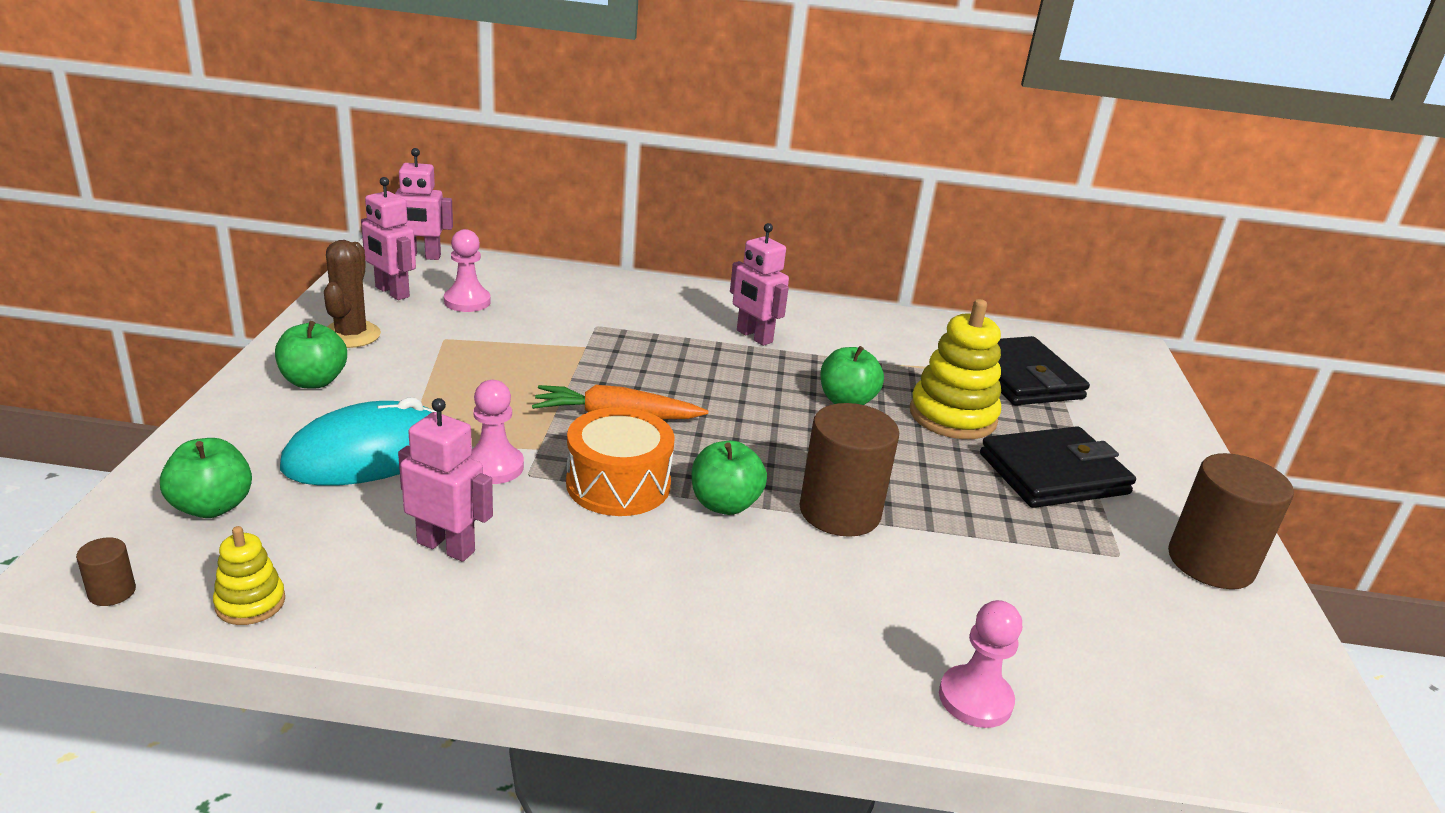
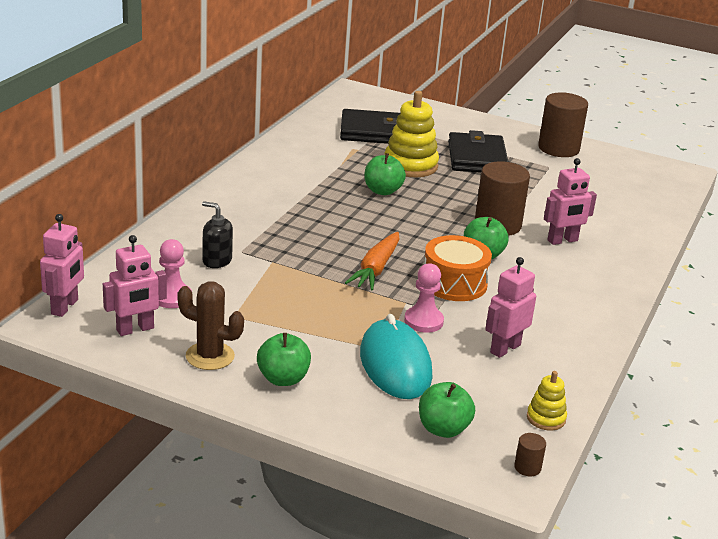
camera: 70 degrees left, 0 degrees up
(564, 315) = (217, 261): none -> black soap dispenser
(754, 336) = (284, 198): pink robot -> pink robot (562, 241)
(975, 699) = (642, 233): pink pawn -> none

